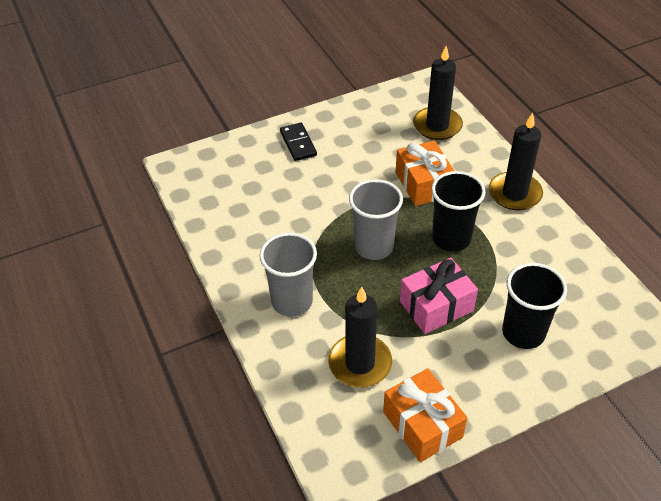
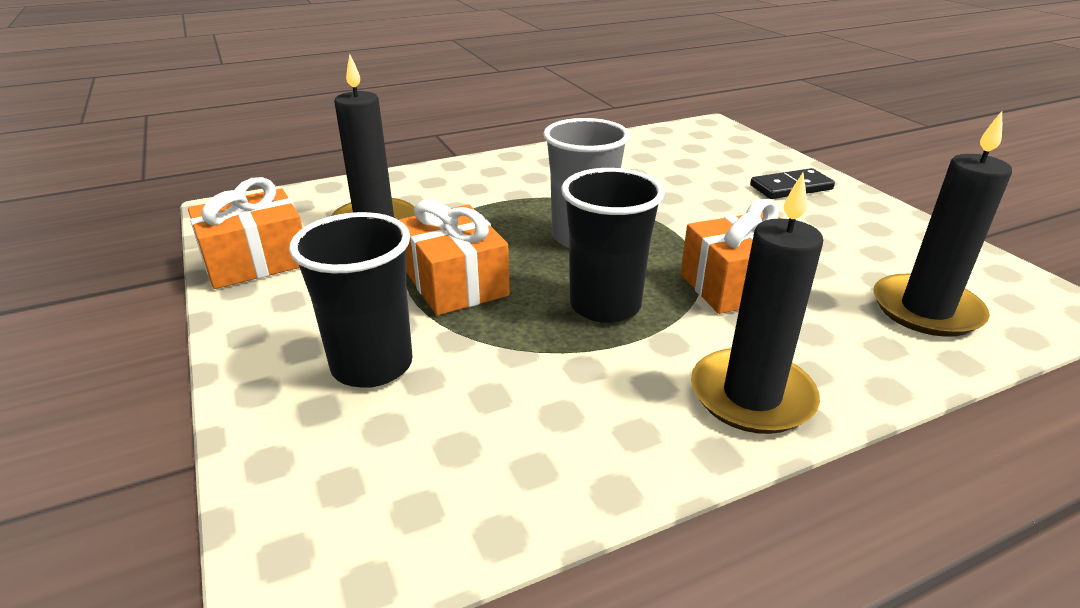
camera: 90 degrees right, 15 degrees down
(292, 301) = (487, 185): grey cup -> none
(436, 306) = (455, 282): pink gift -> orange gift

